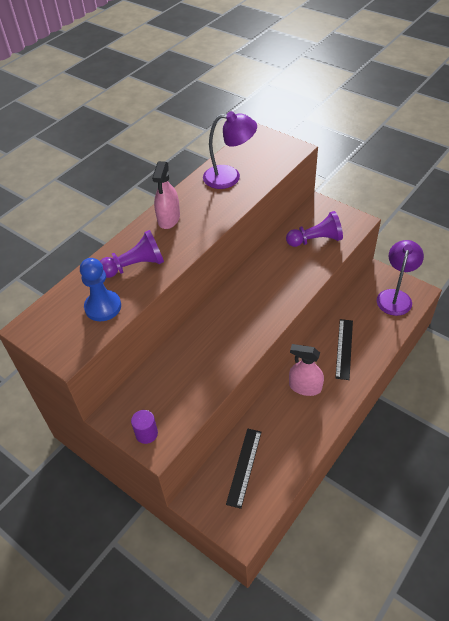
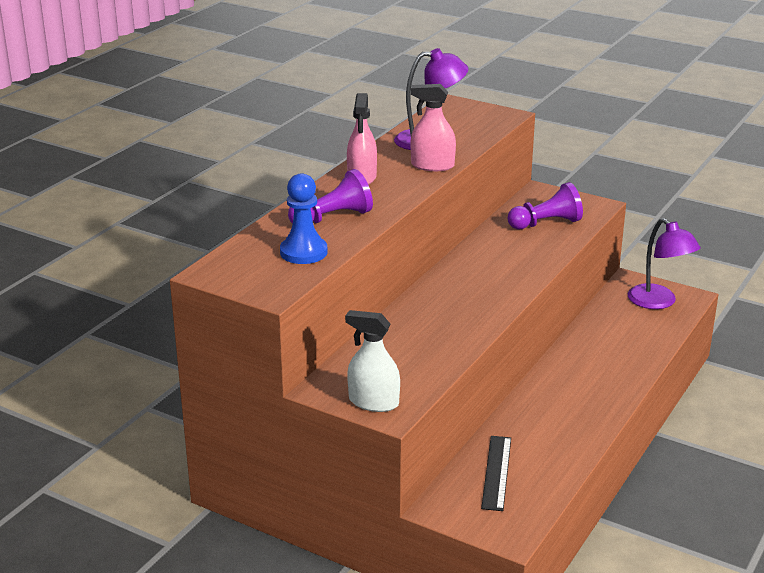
camera: 10 degrees left, 20 degrees down
(146, 433) = (373, 402): purple cylinder -> white spray bottle
(305, 387) = (559, 393): pink spray bottle -> pink spray bottle (432, 166)
(344, 348) = (602, 354): black ruler -> none
(395, 296) = (658, 302): purple lamp -> purple lamp turned 135 degrees clockwise

